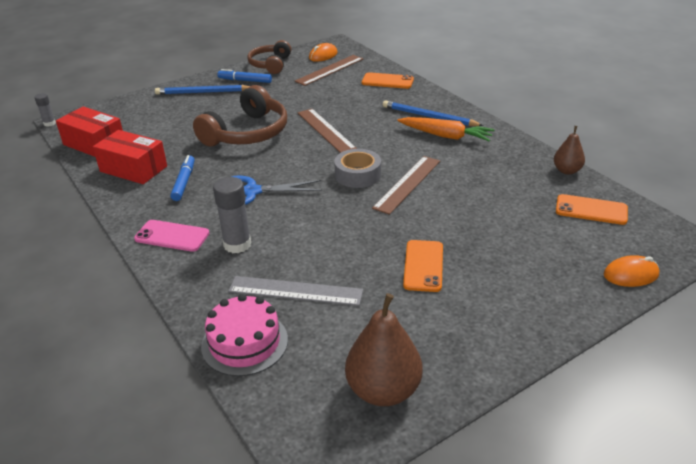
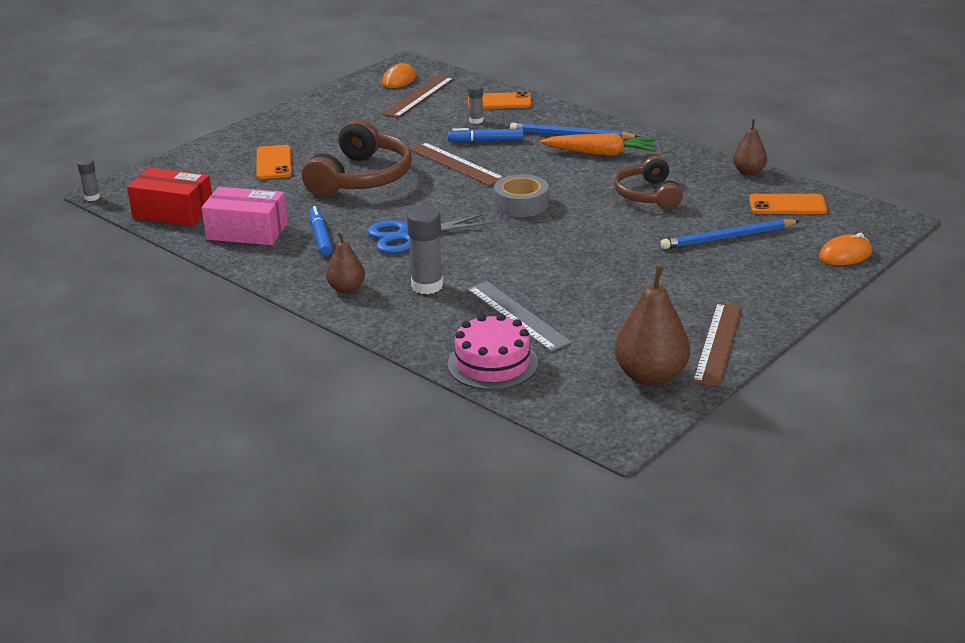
camera: 15 degrees left, 5 degrees down
(133, 169) = (247, 231): red box -> pink box
(172, 236) = (346, 289): pink phone -> brown pear
(203, 92) = (270, 140): blue pencil -> blue pencil (728, 237)
(245, 80) = (316, 120): blue marker -> blue marker (486, 141)
(270, 64) = (337, 98): brown headphones -> brown headphones (648, 195)
(295, 291) = (517, 316): grey ruler -> grey ruler turned 60 degrees clockwise
(361, 95) = (476, 120): none -> grey glue stick
(407, 184) = (582, 206): brown ruler -> brown ruler (718, 343)
(423, 266) = (638, 276): orange phone -> orange phone (274, 163)

